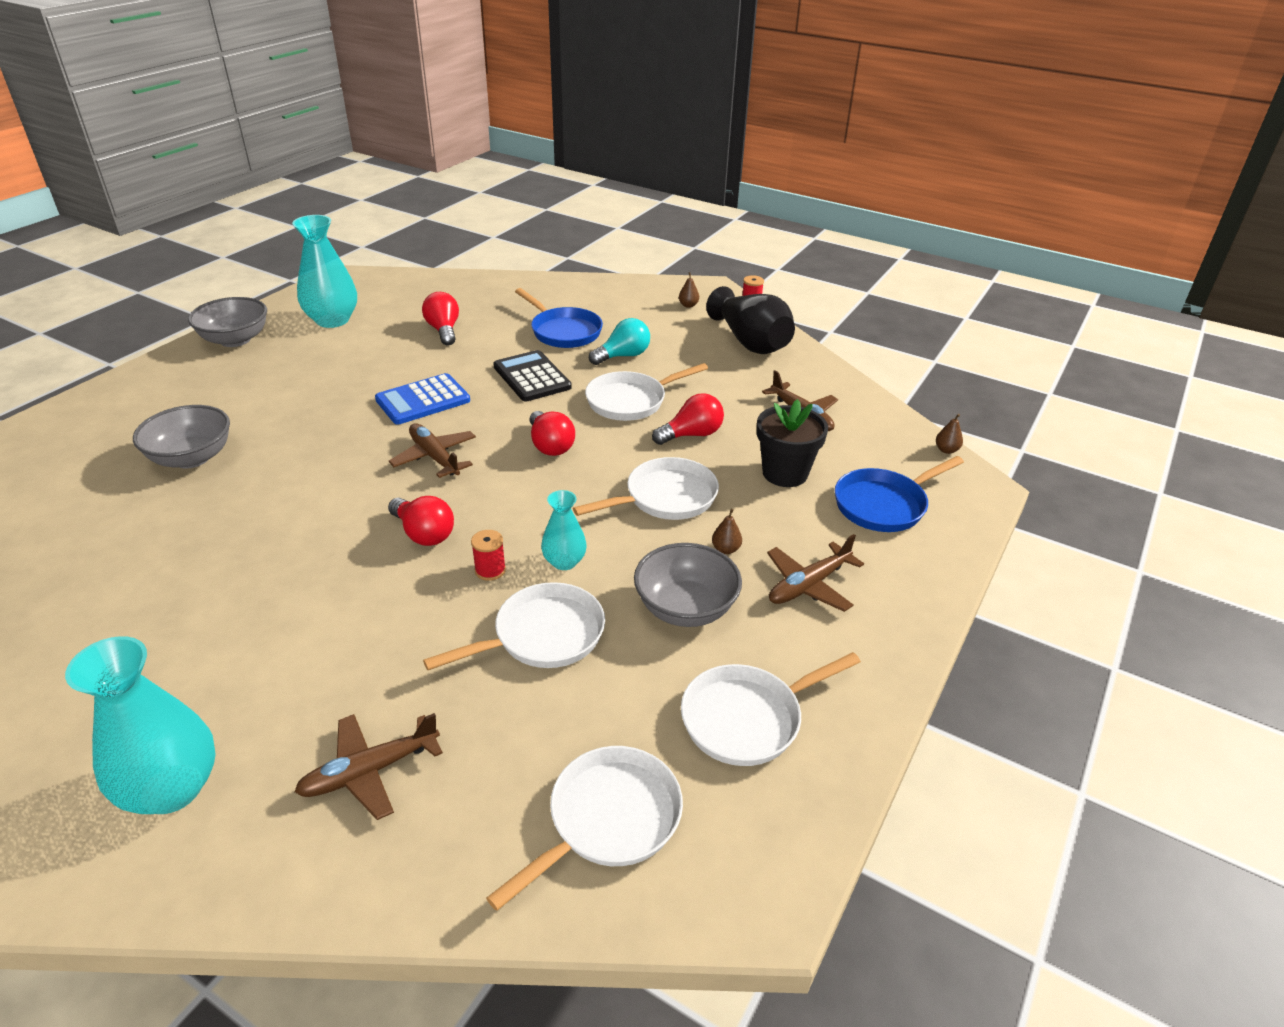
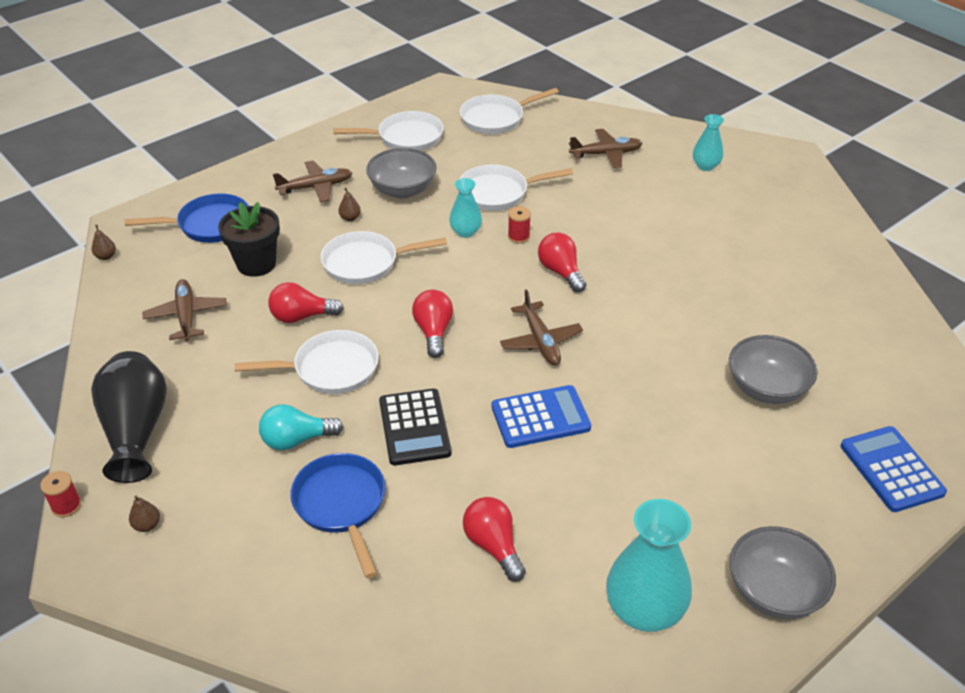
camera: 160 degrees left, 5 degrees up
(95, 417) = (891, 469): none -> blue calculator
(172, 788) = (705, 166): turquoise vase -> turquoise vase, size x0.56
(444, 330) = (493, 545): red light bulb -> red light bulb turned 150 degrees clockwise

